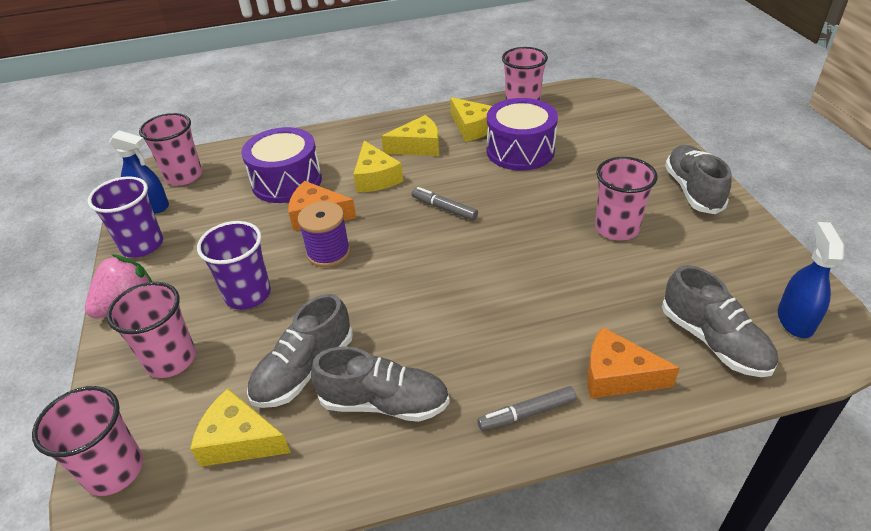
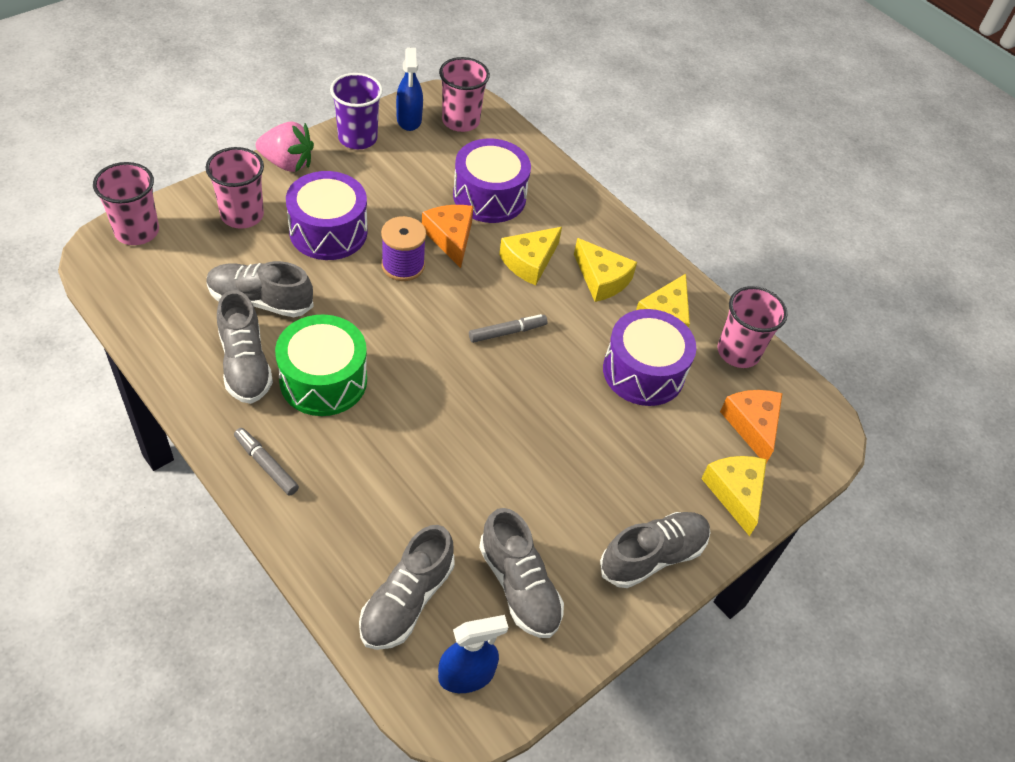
camera: 55 degrees right, 10 degrees up
(239, 440) = (182, 288): yellow cheese -> yellow cheese (735, 493)
(248, 294) = (328, 231): purple cup -> purple drum
(437, 342) = (323, 380): none -> green drum
(444, 208) = (507, 332): grey marker -> grey marker turned 60 degrees clockwise
(616, 228) = (545, 490): pink cup -> none
(617, 376) = (332, 525): orange cheese -> orange cheese (752, 425)
(709, 266) = (519, 586): none -> grey shoe

